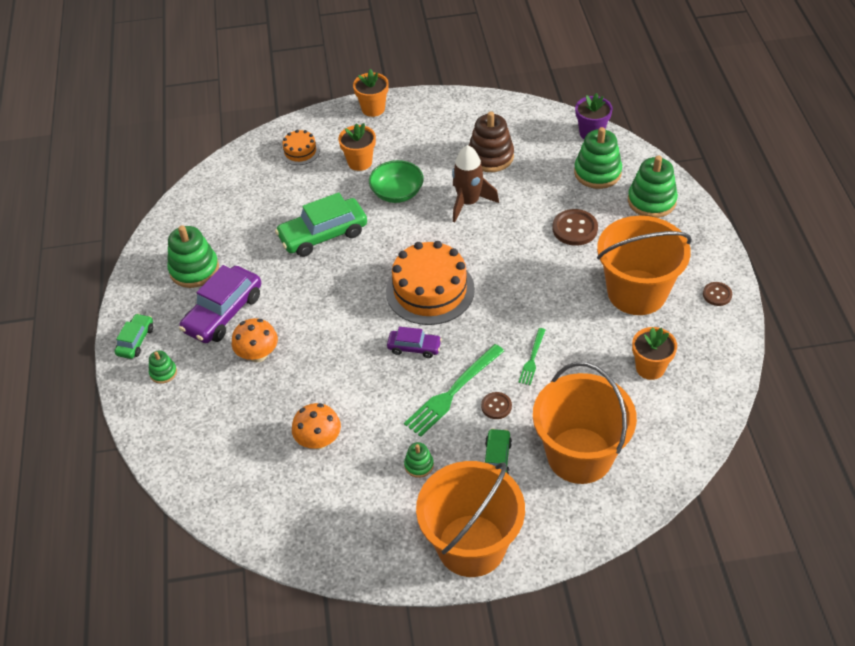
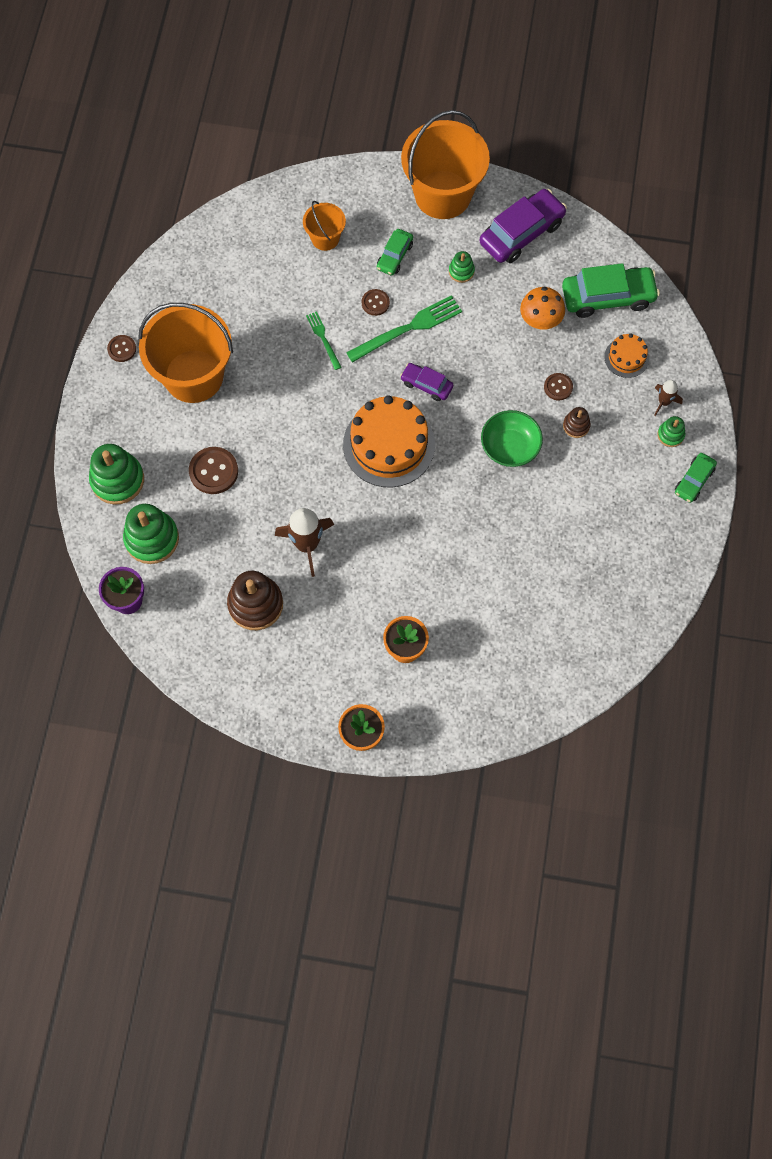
camera: 165 degrees left, 20 degrees up
(174, 399) = (663, 402): none -> brown rocket
(194, 269) = (622, 552): green stacking toy -> none
(223, 313) = (601, 485): purple car -> purple car (521, 233)
(258, 354) = (576, 426): orange mushroom -> brown stacking toy
(284, 382) = (558, 387): none -> brown button
(300, 151) = (469, 692): orange cake -> orange cake (626, 357)
(323, 235) = (476, 553): green car -> green car (608, 297)
(397, 193) = (378, 586): green bowl -> green bowl (510, 447)
(532, 358) = (323, 339): green fork -> green fork turned 60 degrees counterclockwise
(579, 455) = (325, 238): orange bucket -> orange bucket, size x0.49
(650, 368) = (225, 296): orange flower pot -> none

